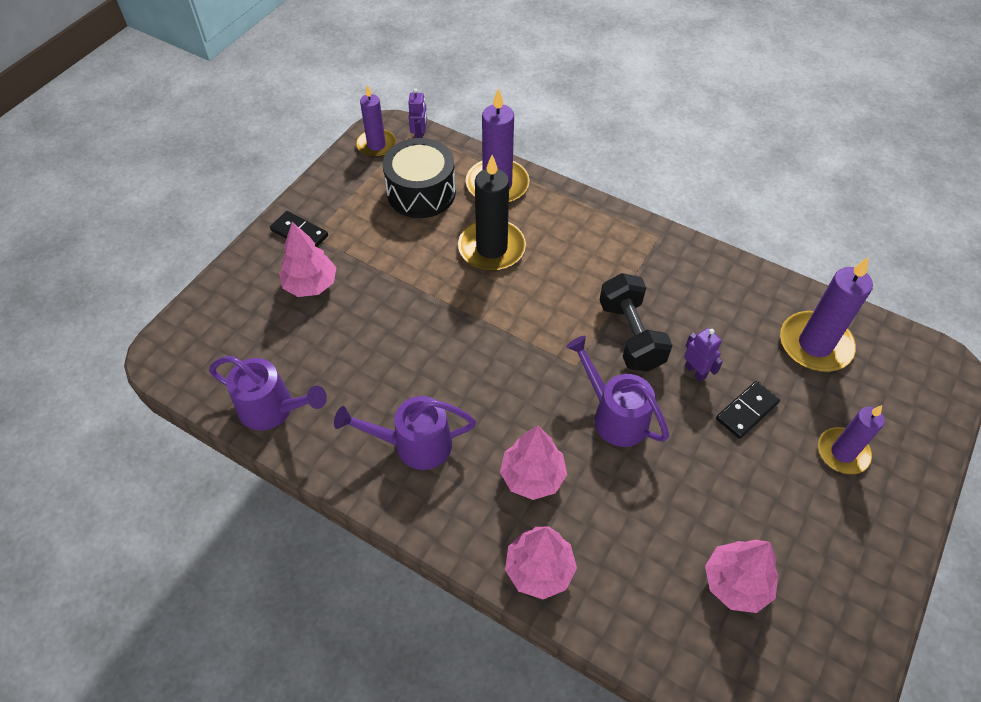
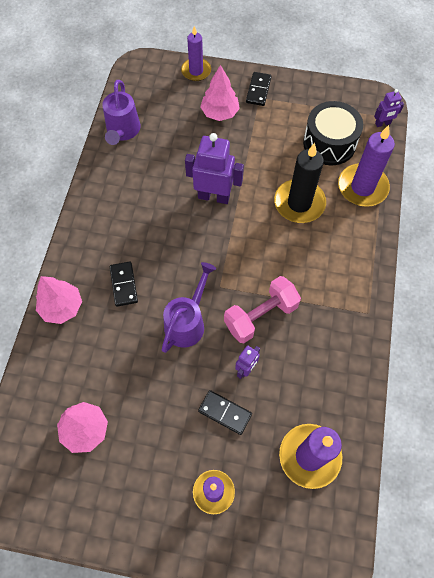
camera: 70 degrees right, 10 degrees up
(376, 145) = (360, 101): purple candle -> purple candle (196, 71)
(413, 444) = (124, 211): purple watering can -> none
(440, 331) = (214, 196): none -> purple robot
(532, 476) = (124, 284): pink tree -> black domino
(630, 335) = (260, 316): black dumbbell -> pink dumbbell

